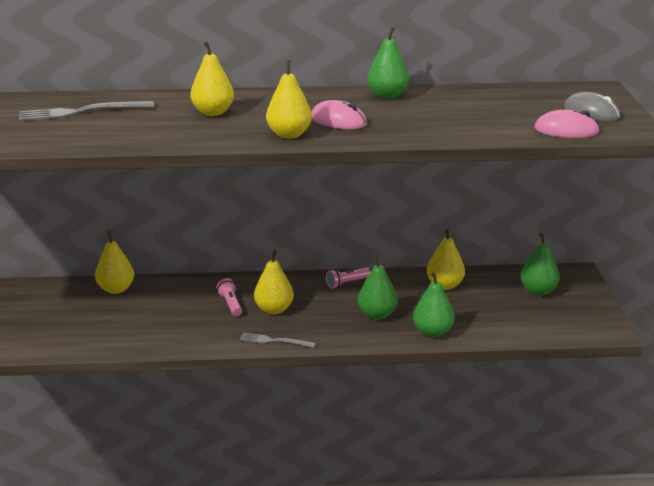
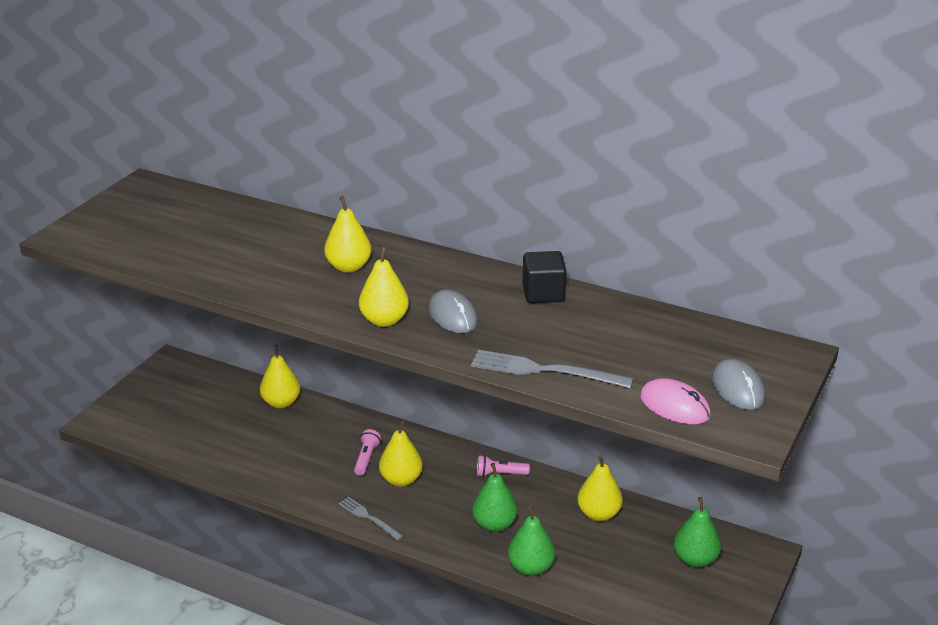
camera: 30 degrees right, 5 degrees up
(81, 112) = (236, 231): grey fork -> grey fork (545, 370)
(338, 121) = (452, 315): pink mouse -> grey mouse
(387, 95) = (543, 293): green pear -> black cube

